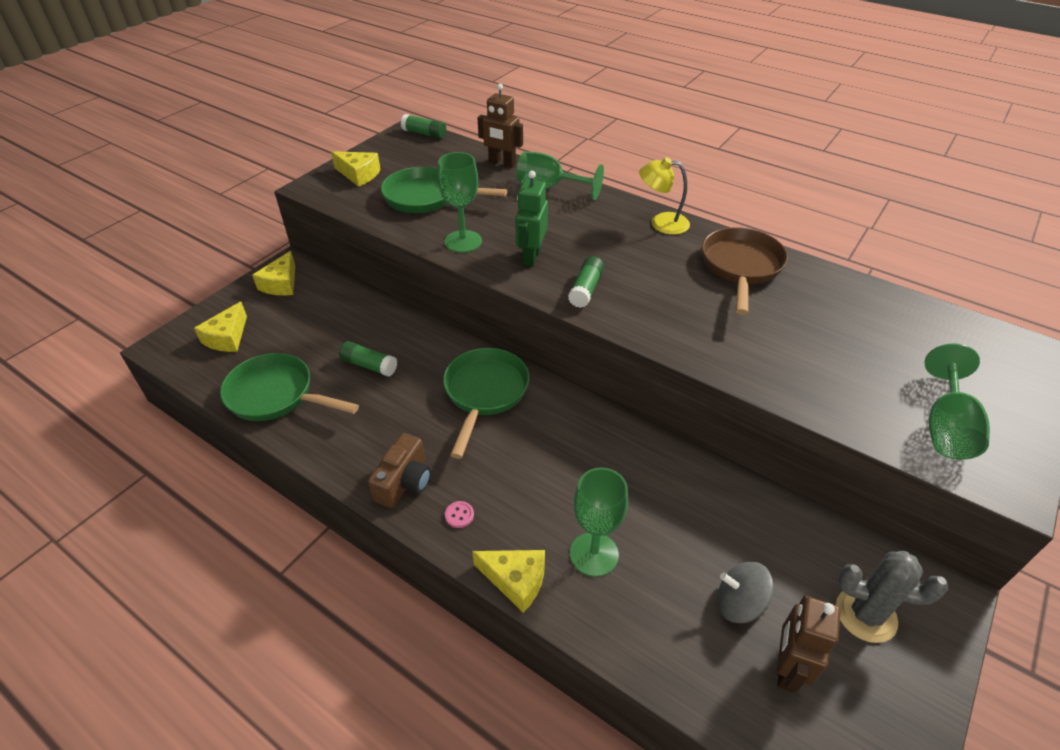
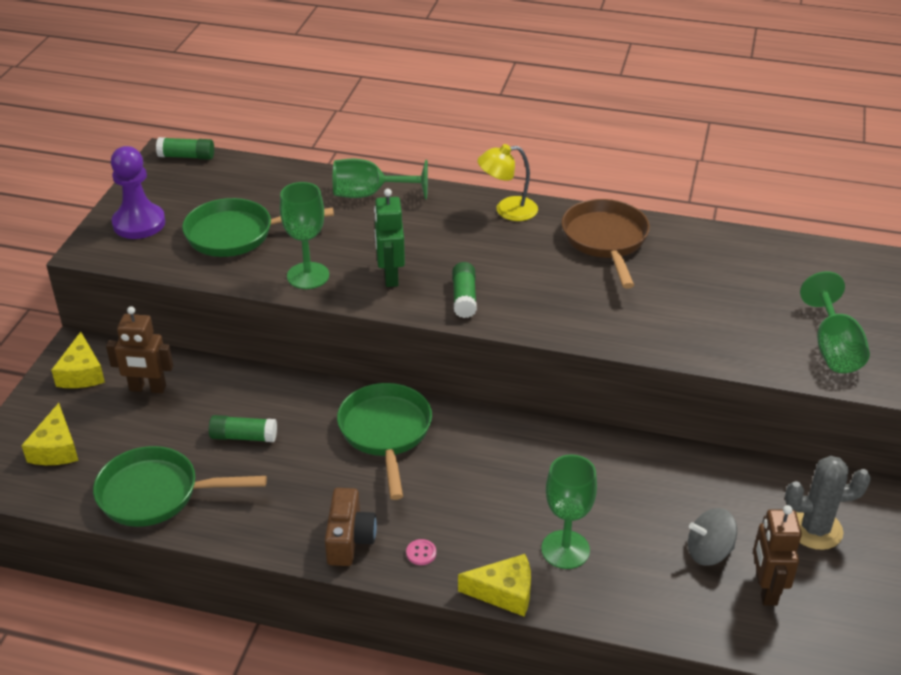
camera: 20 degrees left, 5 degrees down
(359, 175) = (139, 223): yellow cheese -> purple pawn
(502, 163) = (300, 176): brown robot -> brown robot (147, 388)

